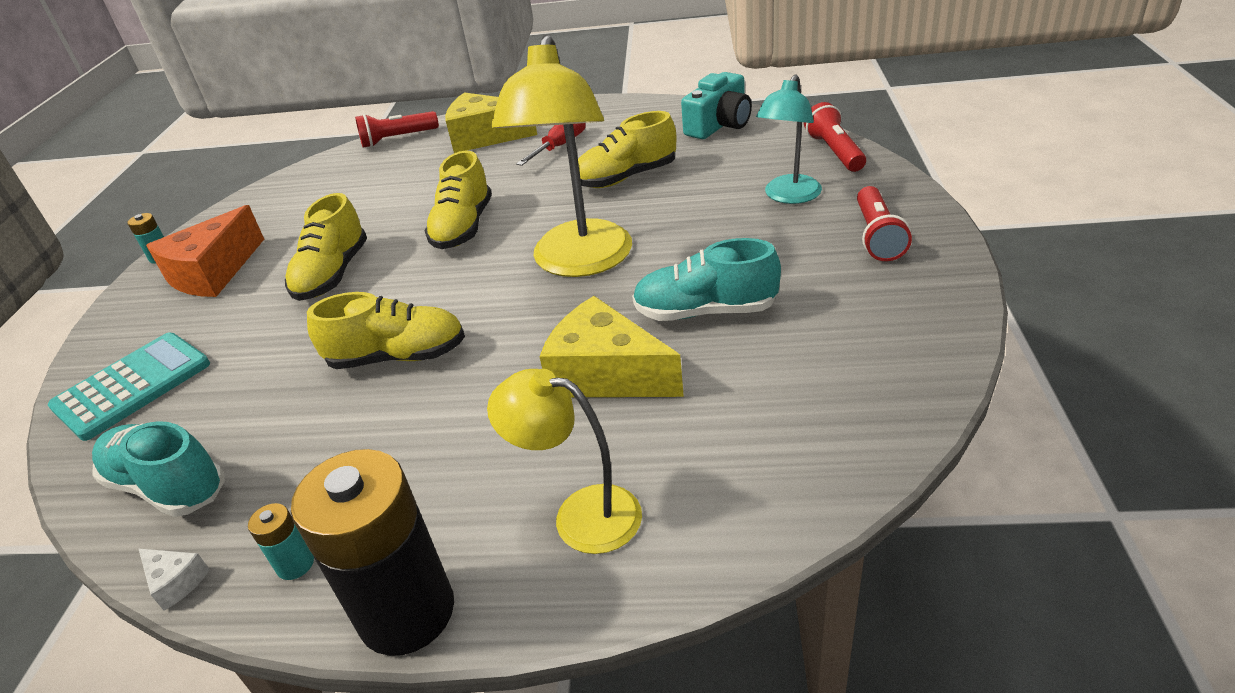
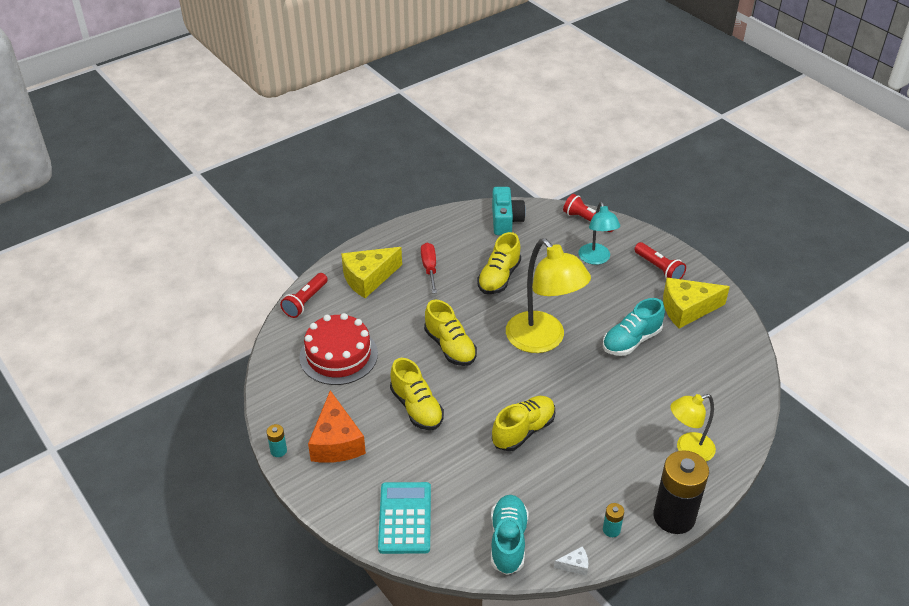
camera: 45 degrees left, 5 degrees up
(168, 486) = (508, 541): turquoise shoe -> turquoise shoe turned 105 degrees clockwise
(348, 194) = (338, 355): none -> red cake
(606, 374) = (627, 390): yellow cheese -> yellow cheese (687, 309)

